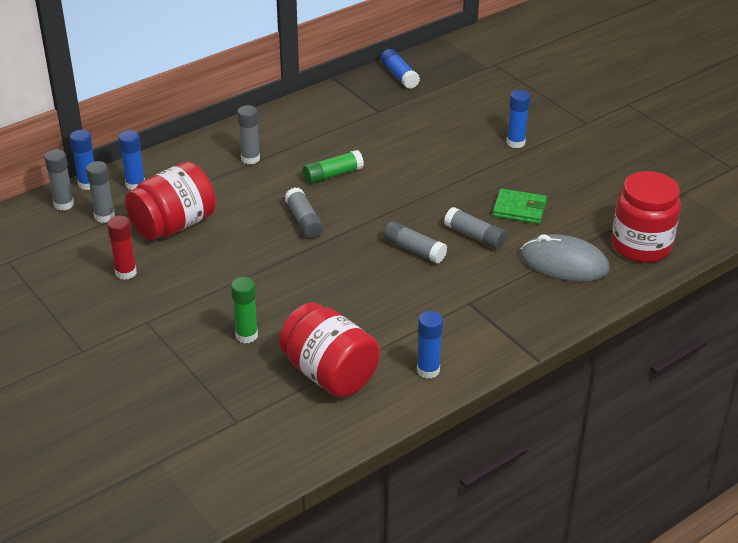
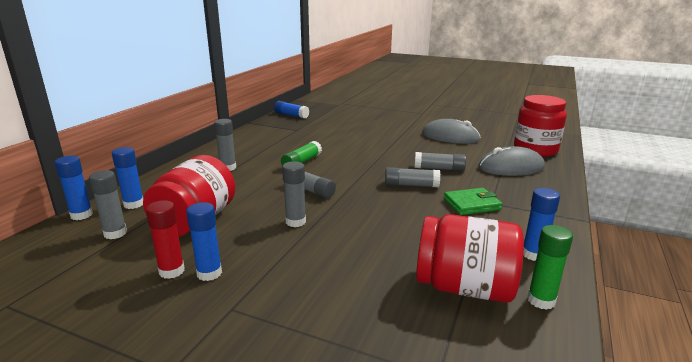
camera: 30 degrees left, 15 degrees down
(64, 204) = (61, 236): grey glue stick -> grey glue stick (295, 222)
(246, 335) = (351, 283): green glue stick -> green glue stick (541, 300)
(515, 143) = (398, 126): blue glue stick -> blue glue stick (209, 273)
(519, 209) = (445, 151): green wallet -> green wallet (471, 204)
(560, 185) = (450, 137): none -> grey mouse

